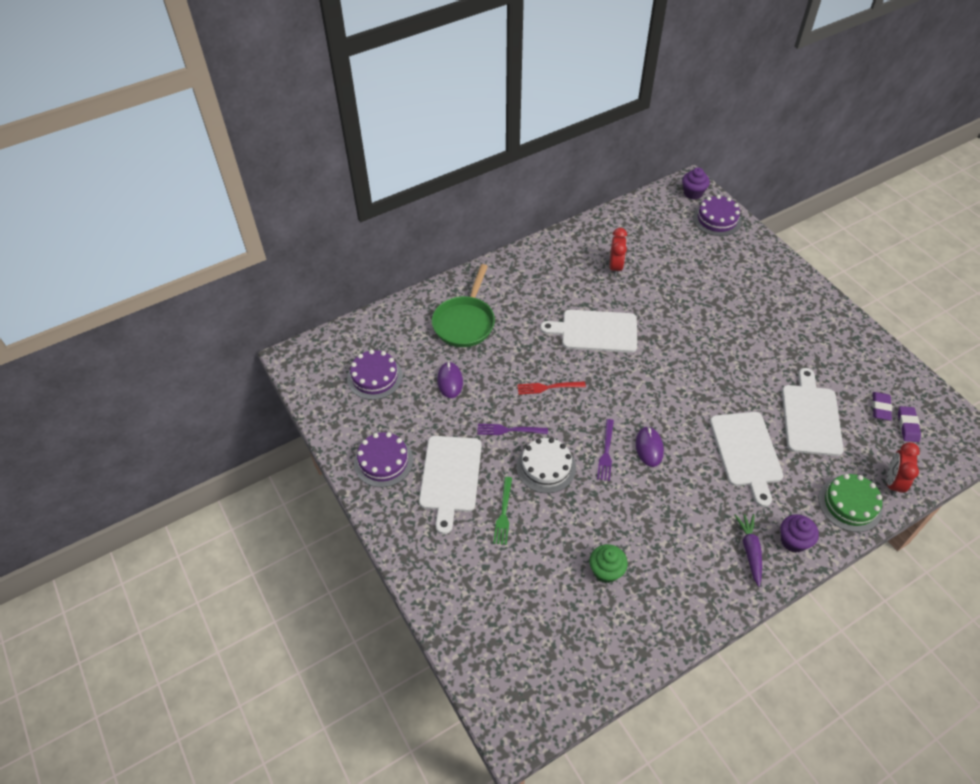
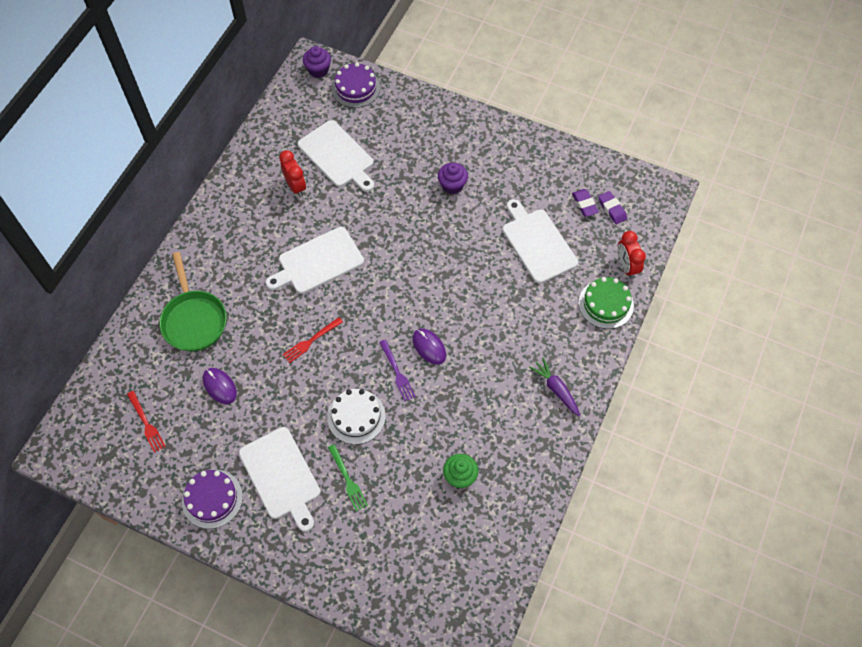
camera: 35 degrees left, 10 degrees up
(375, 377) = (146, 424): purple cake -> red fork
(508, 430) = (303, 402): purple fork -> none
(746, 452) = (506, 305): white cutting board -> white cutting board (337, 156)
(793, 541) = (582, 361): purple cupcake -> purple cupcake (452, 185)

